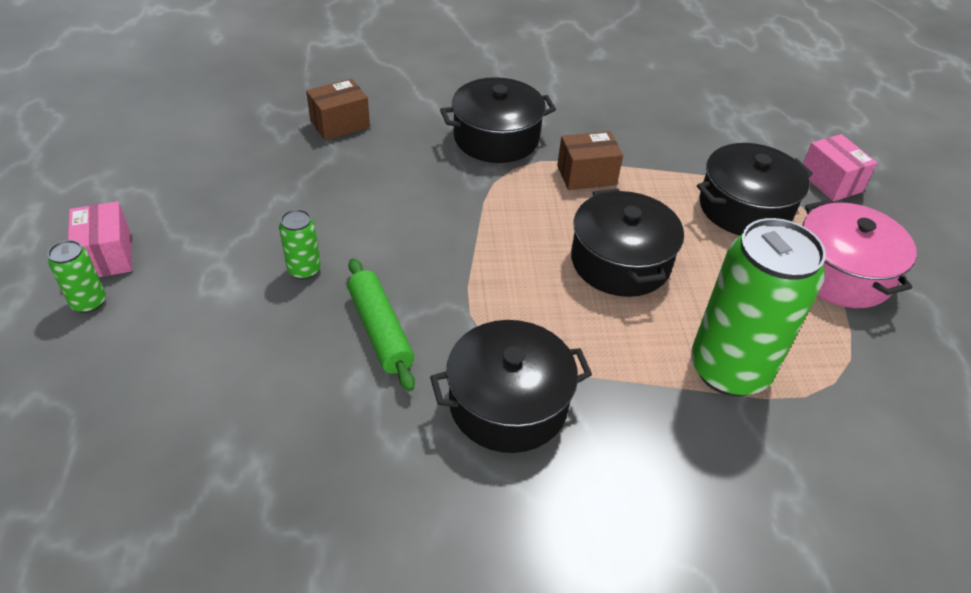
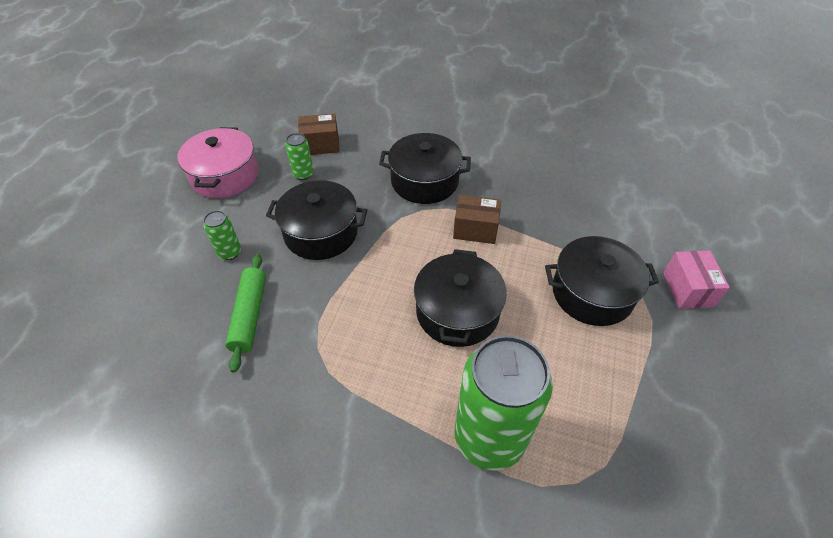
camera: 25 degrees right, 5 degrees up
(89, 302) = (91, 239): green can -> green can (303, 174)
(107, 256) = (121, 208): pink box -> none
(508, 404) = (300, 405): black pot -> black pot (321, 233)
(841, 273) = (645, 379): pink pot -> pink pot (225, 176)

